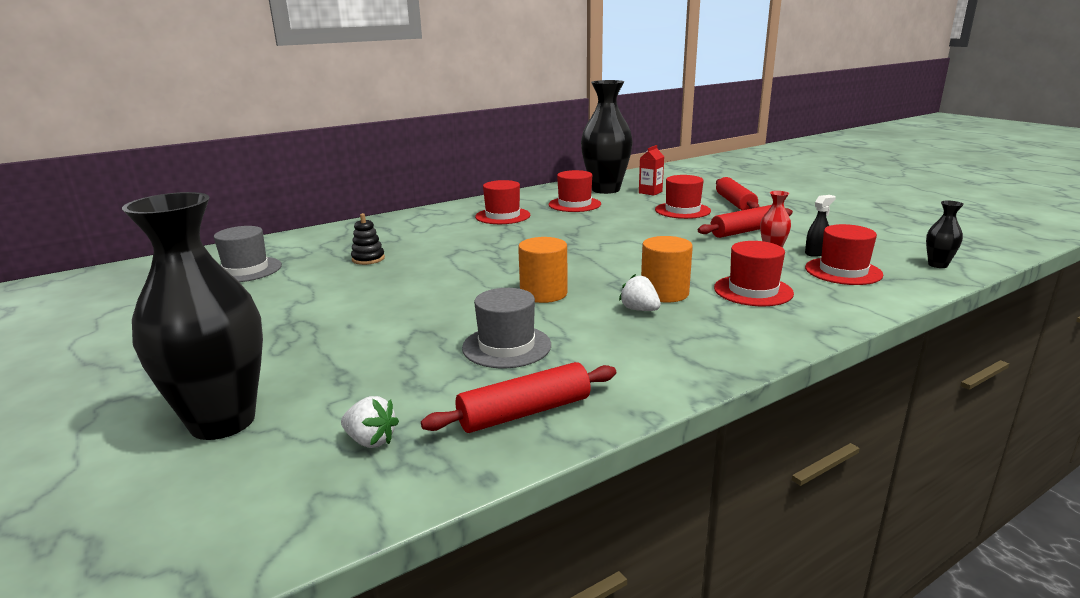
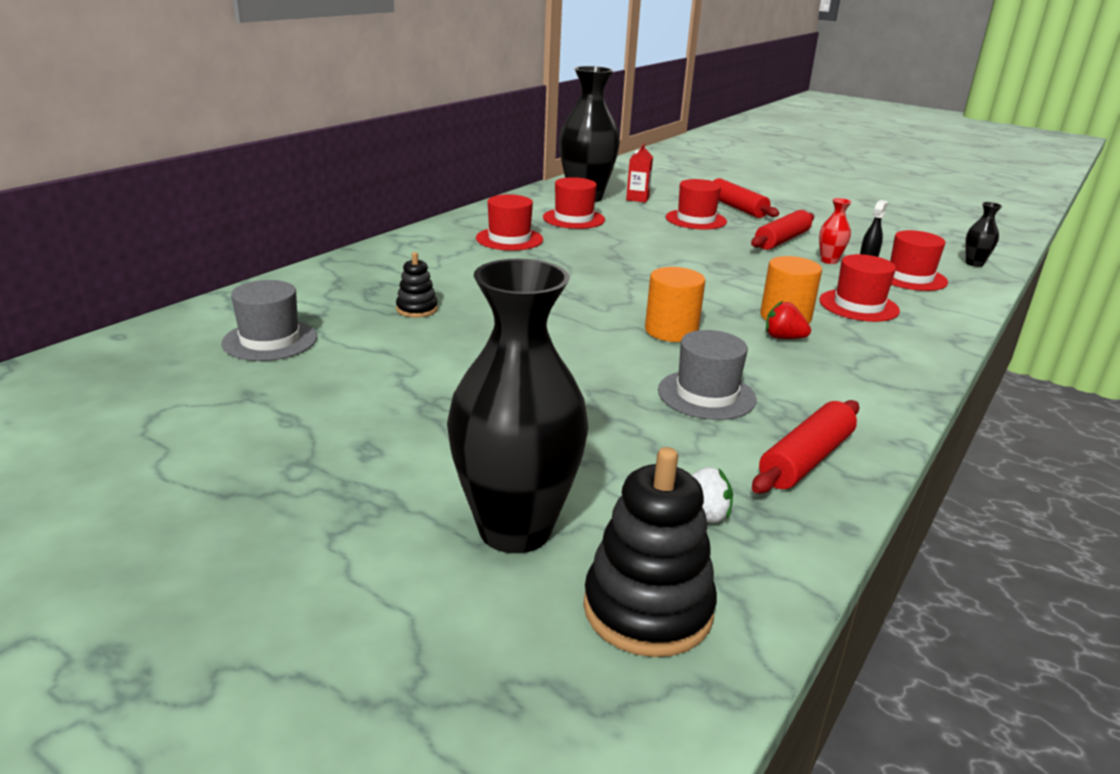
camera: 25 degrees left, 5 degrees up
(231, 503) = (647, 609): none -> black stacking toy
(639, 310) = (783, 338): white strawberry -> red strawberry

